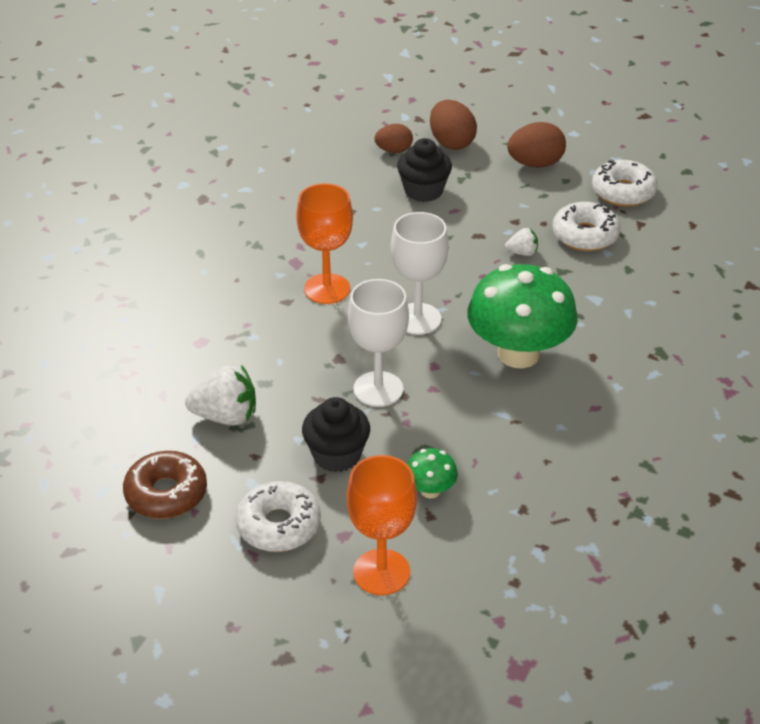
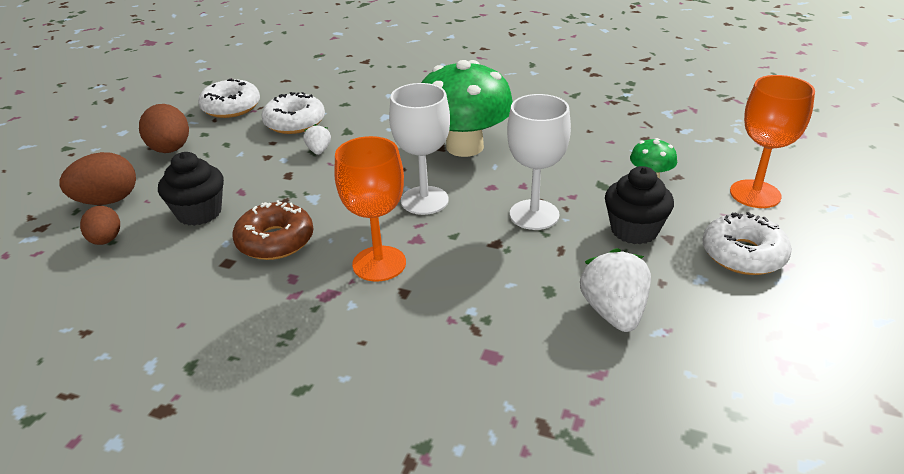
camera: 95 degrees left, 5 degrees down
(166, 493) = (753, 340): brown donut -> brown donut (275, 241)

